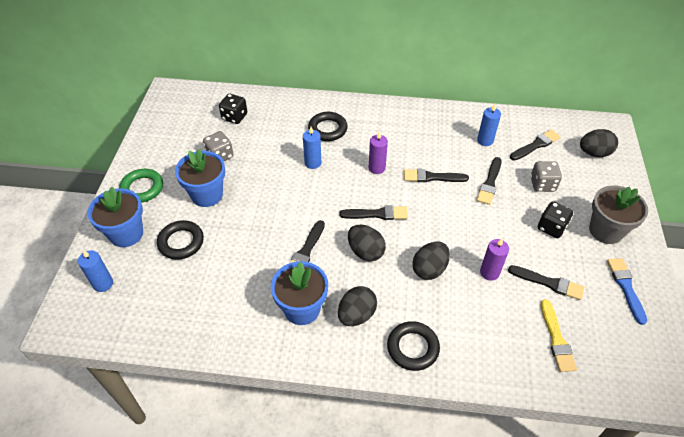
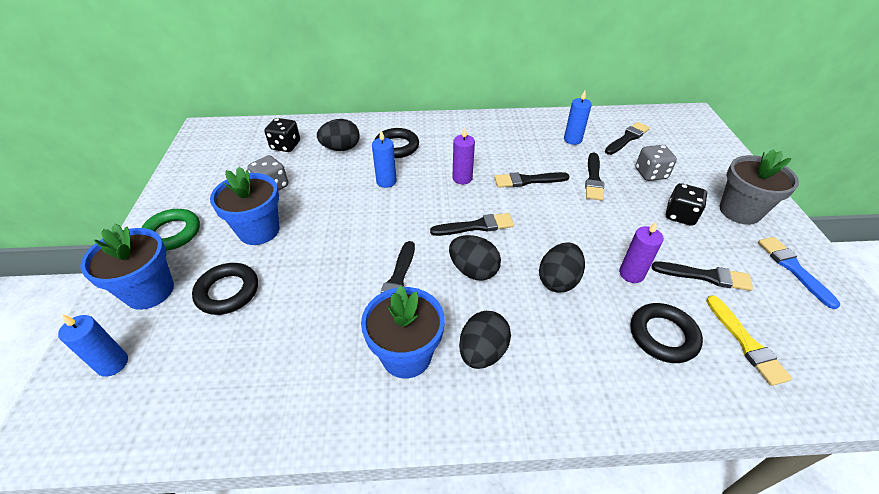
camera: 10 degrees left, 5 degrees down
(412, 348) = (570, 385): black ring -> black ring (663, 336)
(594, 153) = (689, 139): black egg -> black egg (341, 148)

